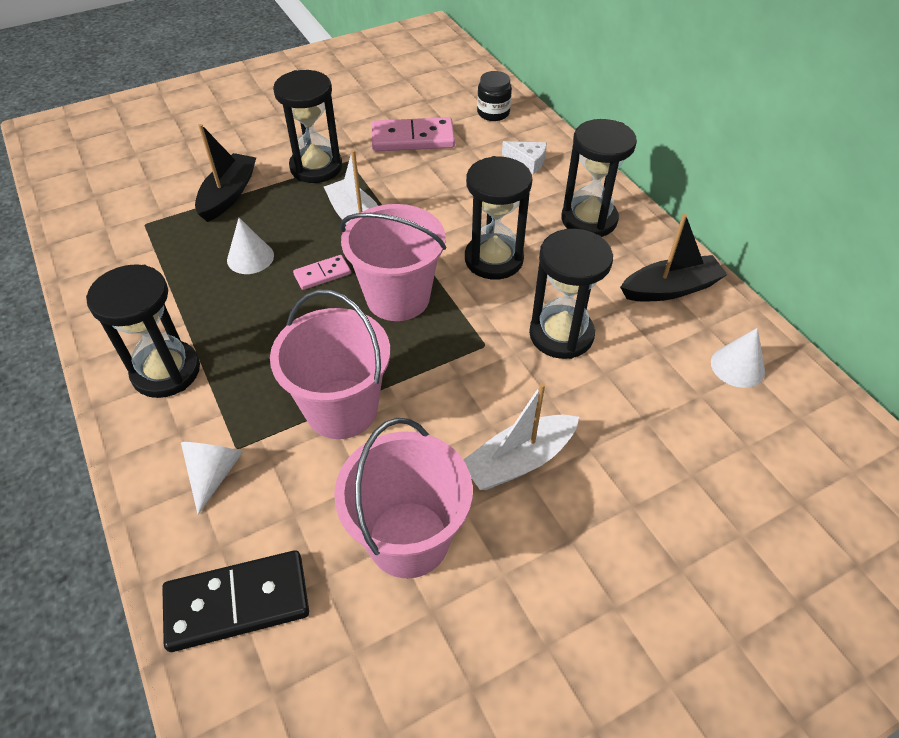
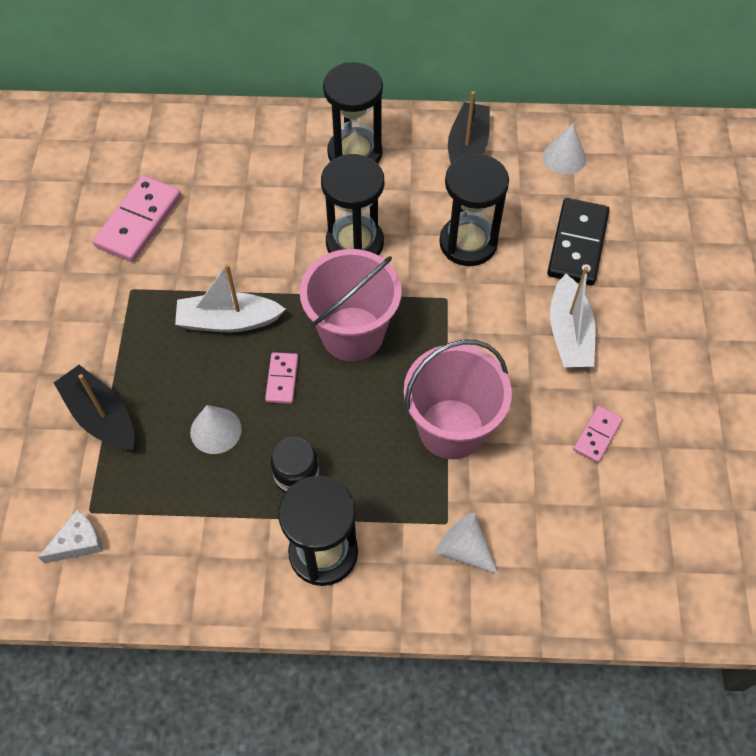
camera: 60 degrees left, 10 degrees up
(237, 603) = (593, 571): black domino -> black domino (577, 244)
(316, 167) = (118, 321): black hourglass -> none
(408, 539) = (597, 435): pink bucket -> pink domino
(493, 113) = (153, 140): black jar -> black jar (296, 476)
(528, 161) = (246, 152): white cheese -> white cheese (78, 542)

